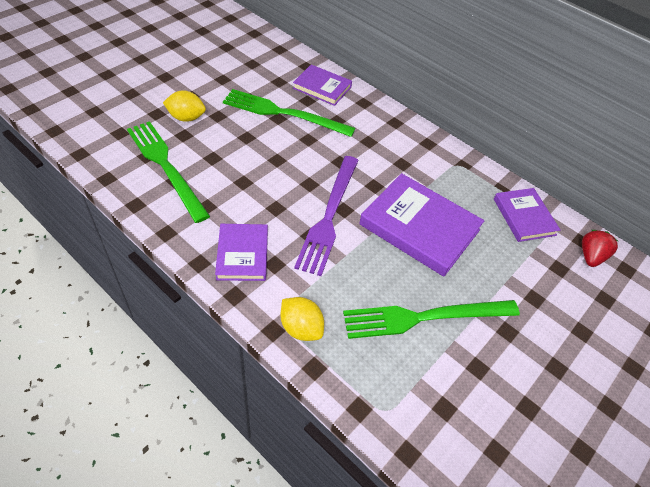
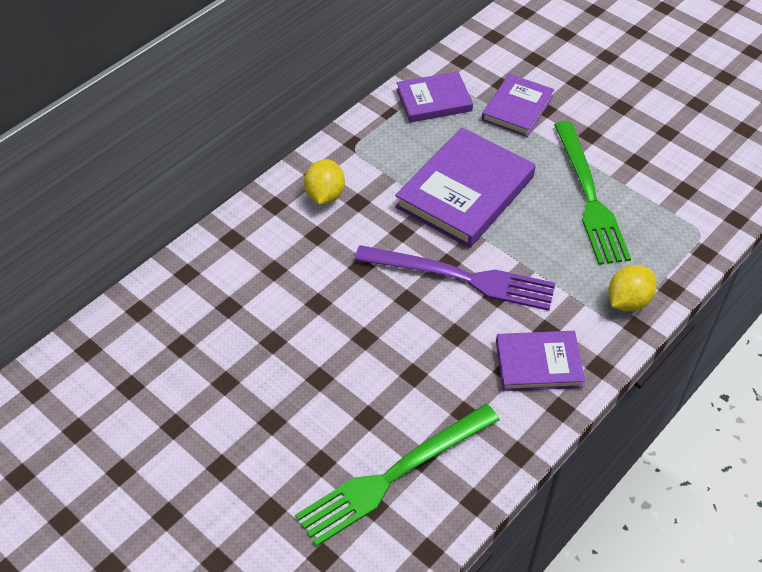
camera: 85 degrees left, 0 degrees up
(186, 118) = (279, 464): yellow lemon -> yellow lemon (325, 195)
(283, 113) = (262, 335): green fork -> none
(322, 87) = (196, 288): purple book -> purple book (517, 108)
(591, 256) = (482, 58): red strawberry -> none

